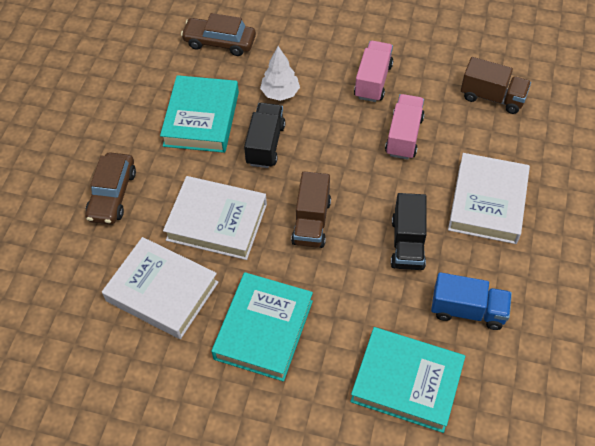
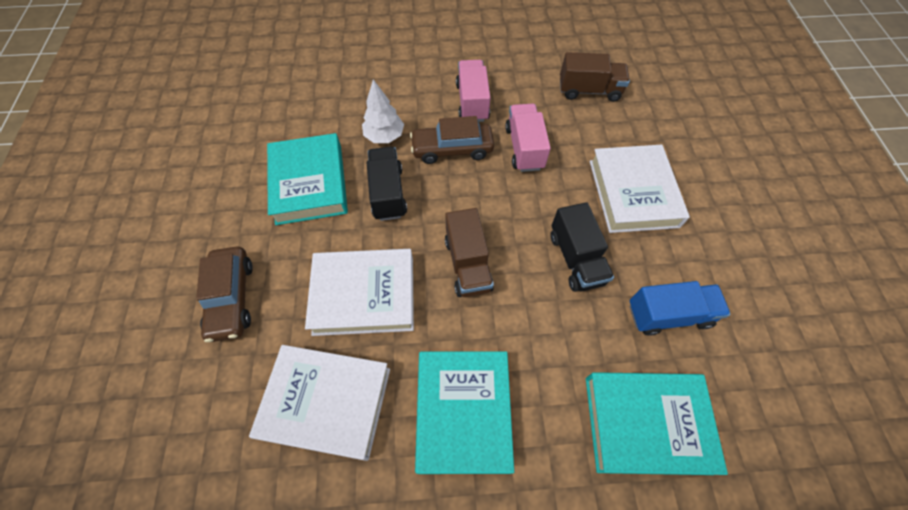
camera: 20 degrees left, 5 degrees up
(219, 42) = (304, 100): brown car -> brown car (452, 149)

